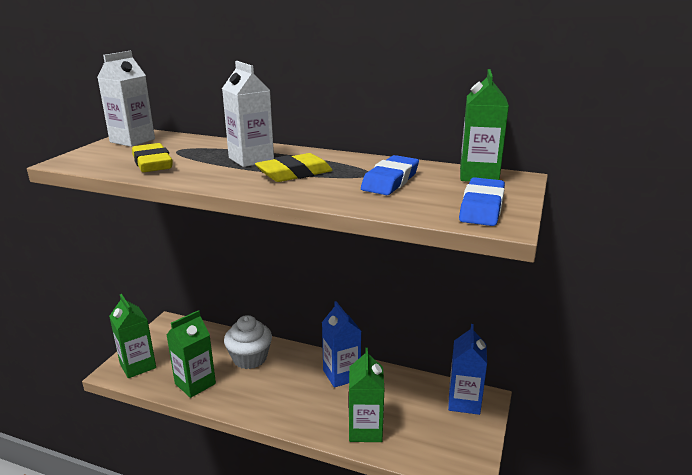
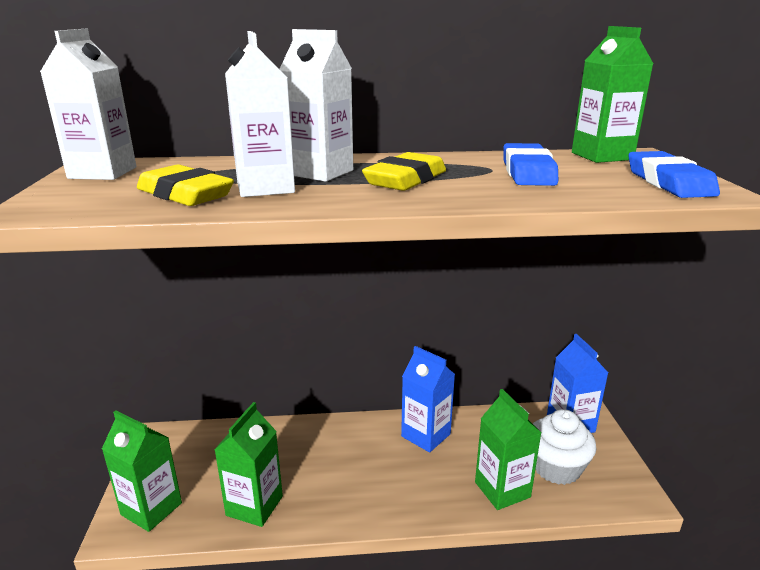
camera: 25 degrees left, 0 degrees up
(201, 166) = (265, 188): none -> white carton
(250, 358) = (302, 449): white cupcake -> white cupcake (556, 467)

